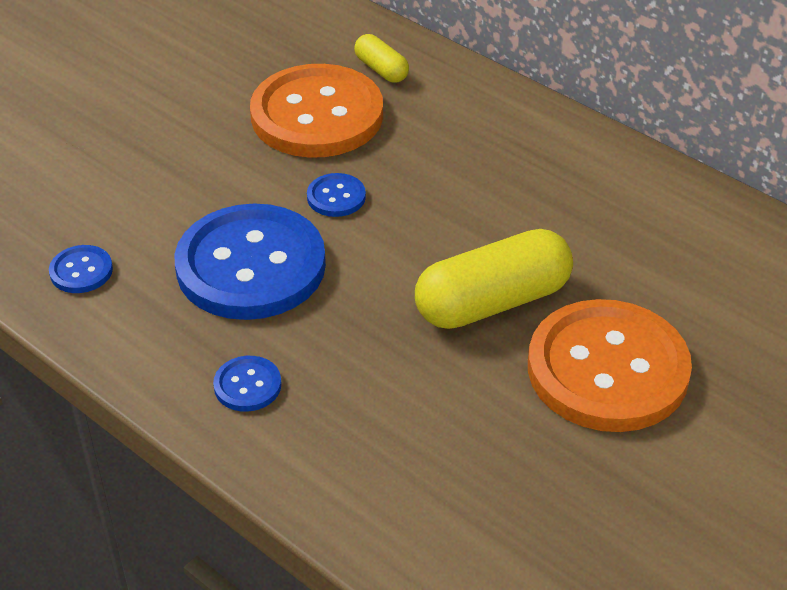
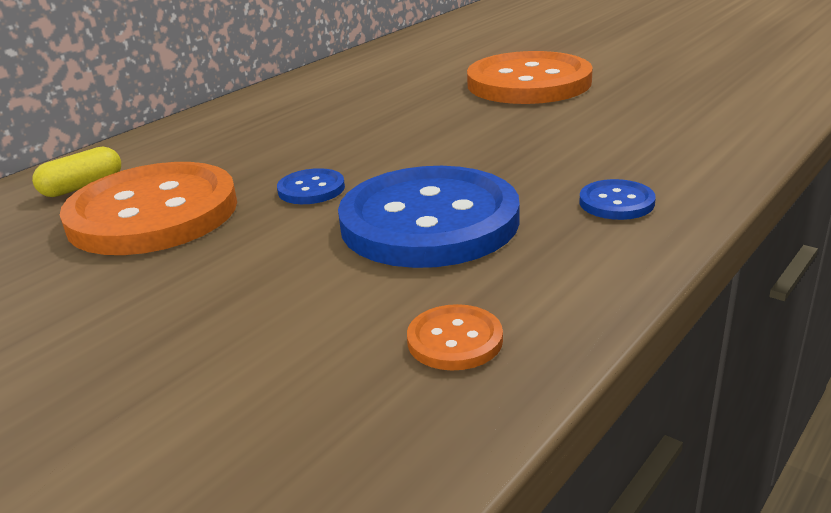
camera: 90 degrees left, 15 degrees down
(81, 271) = (455, 340): blue button -> orange button
(492, 302) = (464, 117): yellow capsule -> none

